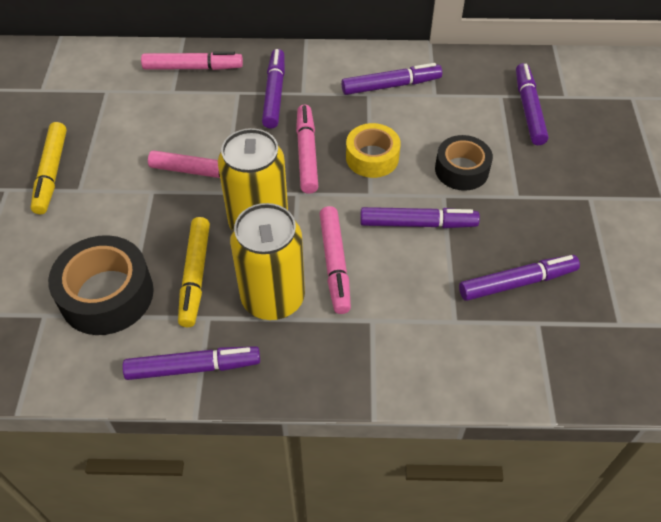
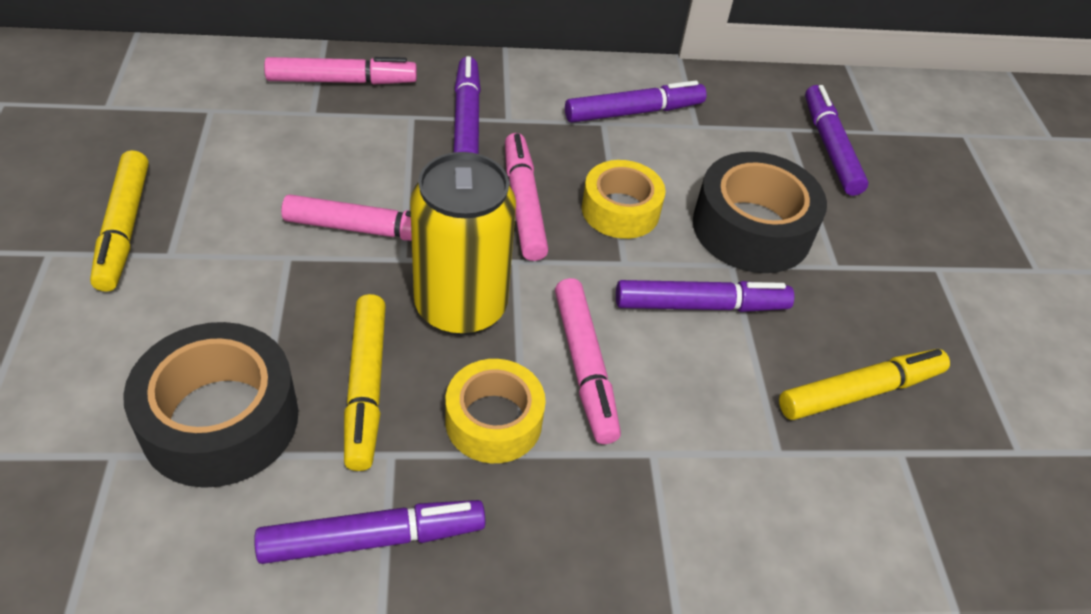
camera: 10 degrees left, 5 degrees down
(273, 298) = (493, 421): yellow can -> yellow tape
(461, 170) = (751, 228): black tape -> black tape, size x1.52
(517, 282) = (860, 391): purple marker -> yellow marker

